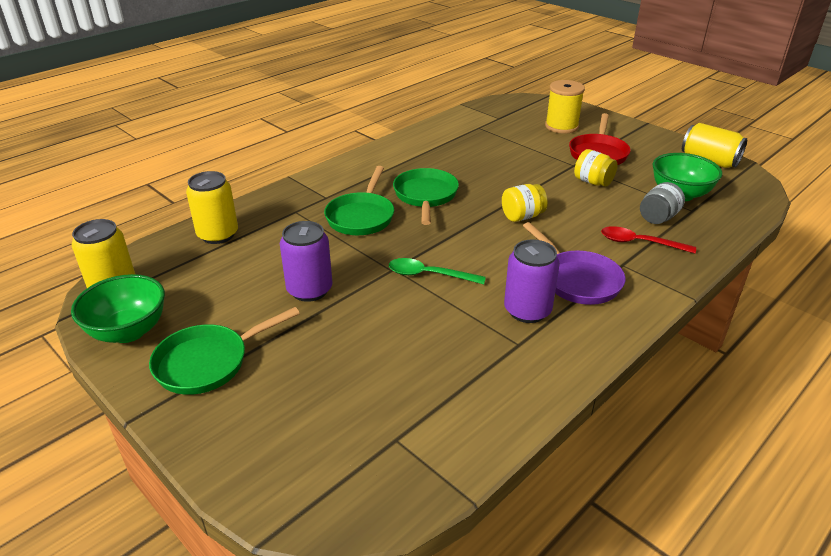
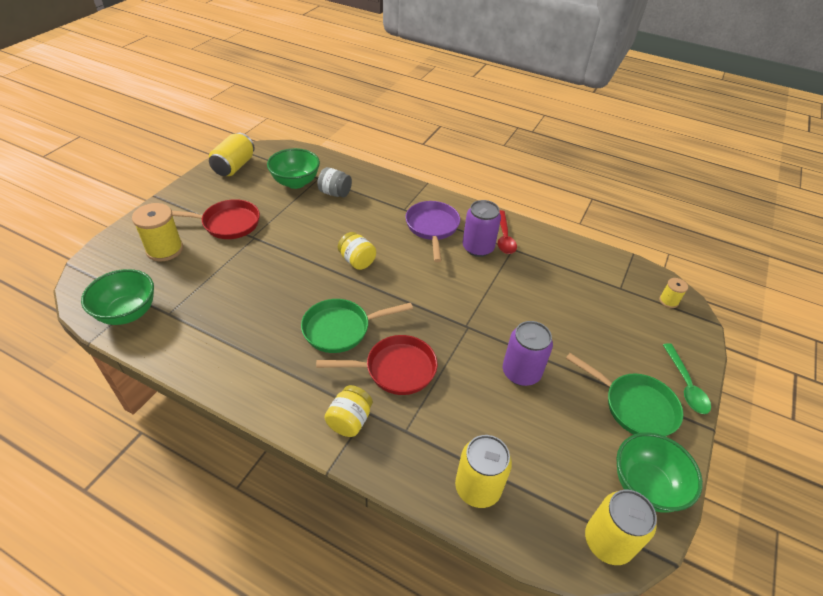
camera: 110 degrees left, 10 degrees up
(341, 493) = (668, 301): none -> yellow spool
(361, 216) = (395, 369): green pan -> red pan
(428, 275) = (464, 303): green spoon -> green spoon (685, 385)
(485, 114) = (128, 313): none -> green bowl
(577, 280) = (432, 228): purple pan -> purple pan turned 45 degrees counterclockwise
(593, 182) = (285, 225): yellow jar -> yellow jar (349, 421)
(639, 243) = (373, 202): red spoon -> red spoon (504, 238)

